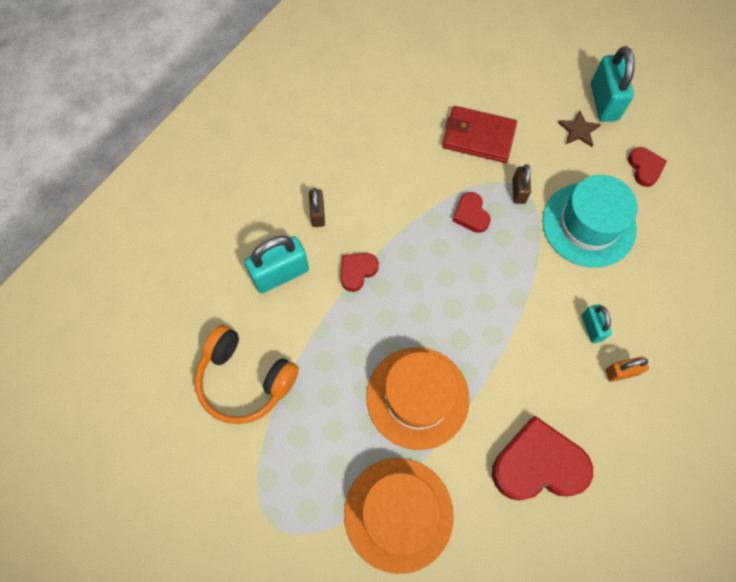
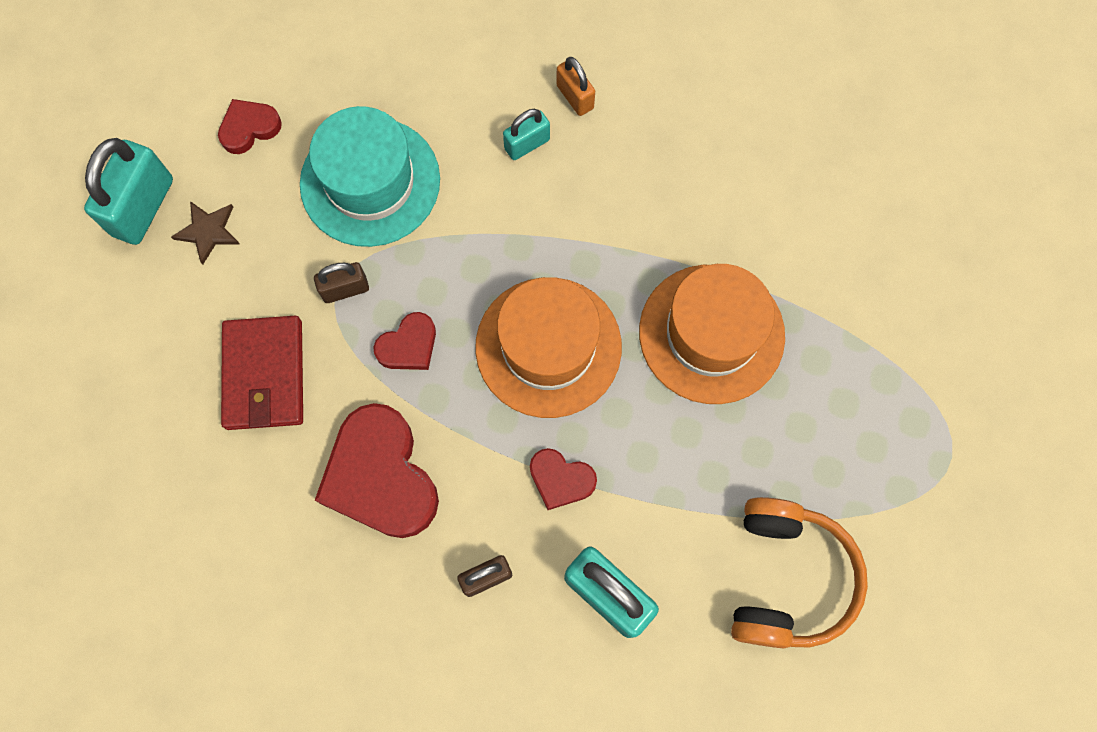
camera: 110 degrees left, 5 degrees up
(398, 514) = (866, 309): orange hat -> orange hat (548, 347)
(538, 464) = (733, 165): red heart -> red heart (381, 476)
(604, 102) = (143, 207): turquoise padlock -> turquoise padlock turned 45 degrees counterclockwise

